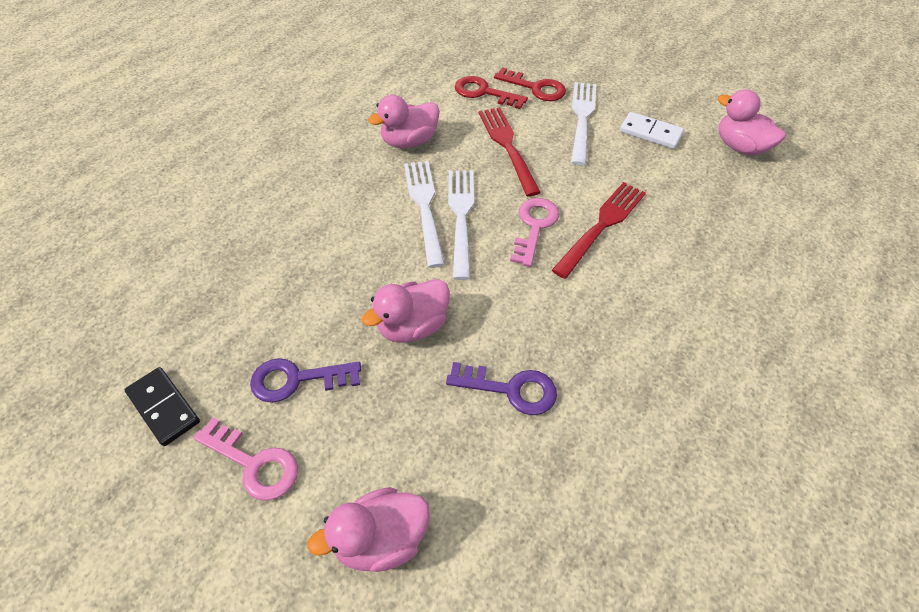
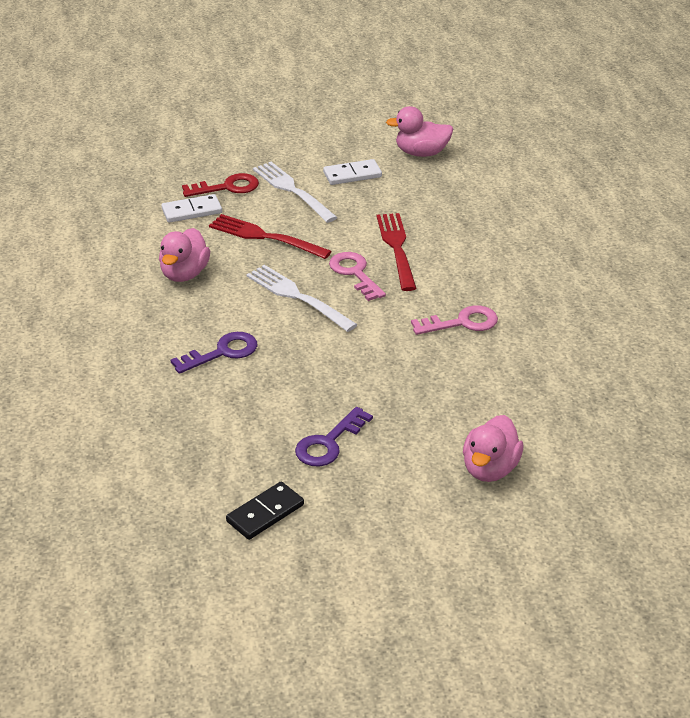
camera: 45 degrees left, 15 degrees down
(164, 407) = (265, 513): black domino -> black domino turned 45 degrees counterclockwise
(254, 463) = (368, 493): pink key -> pink key (462, 323)
(412, 326) = (358, 372): pink duck -> none
(424, 207) = (262, 306): white fork -> none
(484, 92) = (192, 211): red key -> white domino
(510, 389) = (462, 362): purple key -> purple key (222, 352)

